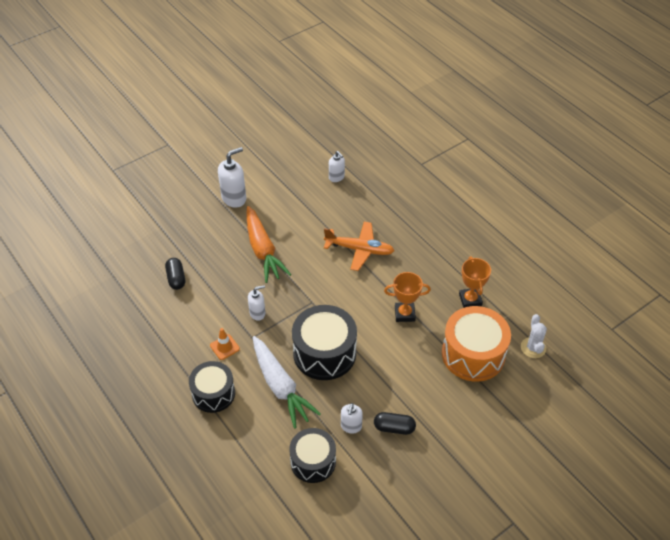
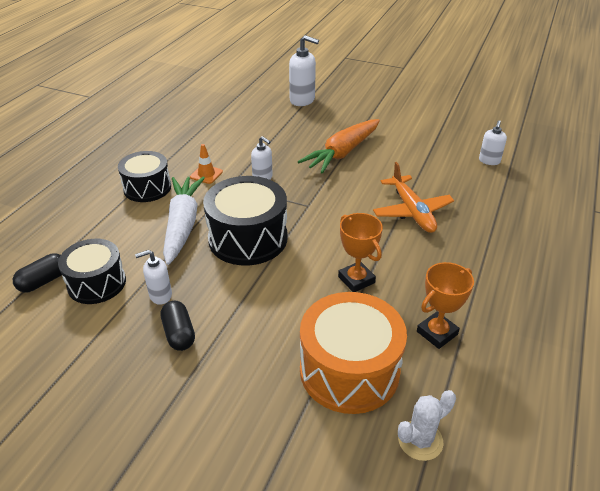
camera: 60 degrees right, 10 degrees down
(176, 278) = (262, 123): black capsule -> black capsule (43, 281)
(234, 198) = (385, 116): white soap dispenser -> white soap dispenser (302, 100)
(280, 386) = (182, 225): white carrot -> white carrot turned 150 degrees clockwise

